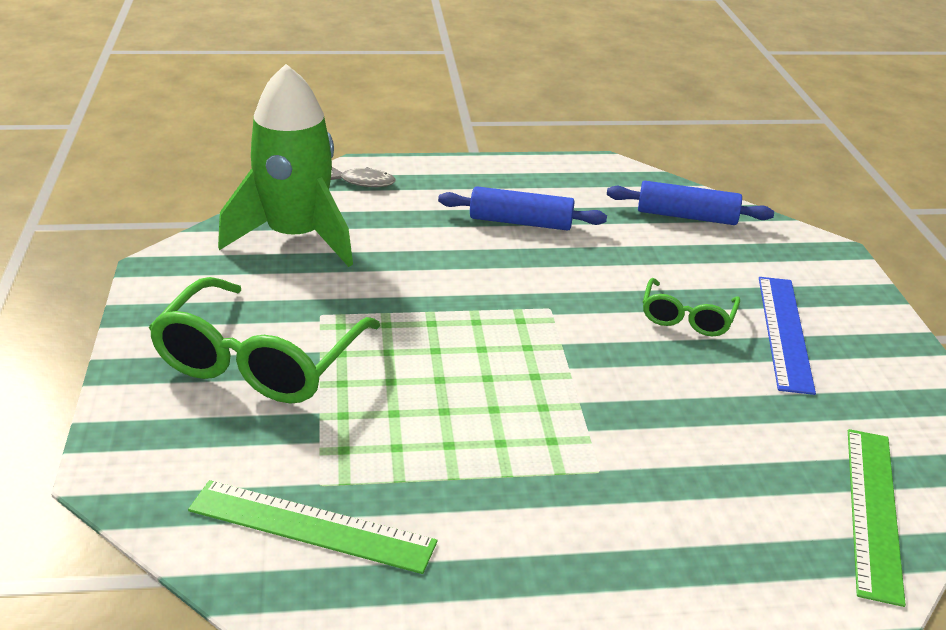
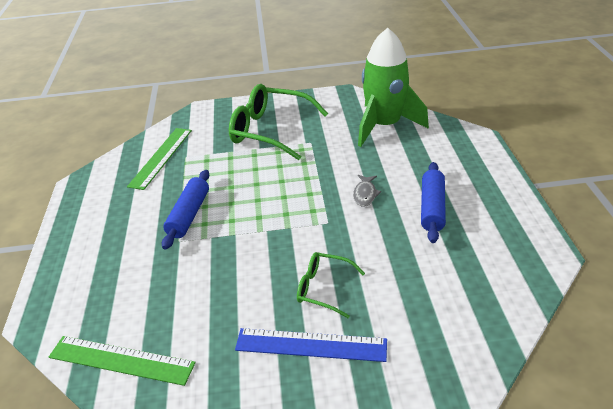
camera: 95 degrees right, 5 degrees up
(364, 182) = (460, 141): grey fish -> grey fish (365, 194)
(686, 216) = (478, 301): blue rolling pin -> blue rolling pin (189, 215)

